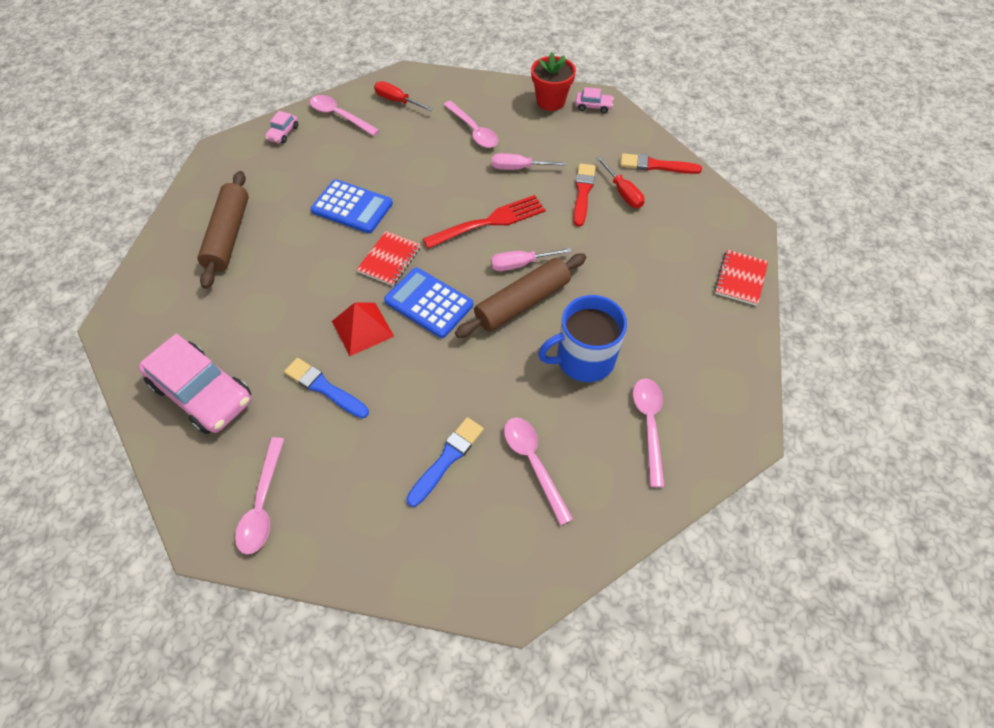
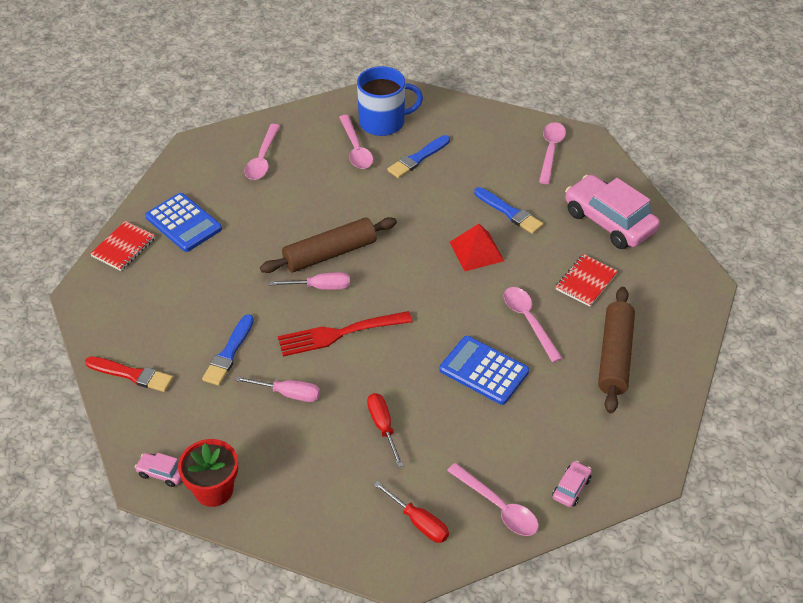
camera: 170 degrees left, 10 degrees down
(390, 260) = (447, 308): red notebook -> red notebook (586, 281)
(429, 303) = (415, 264): blue calculator -> blue calculator (183, 223)
(473, 131) = (327, 456): pink spoon -> pink spoon (528, 321)
(583, 193) = (229, 353): red brush -> blue brush
(583, 359) = (293, 205): blue mug -> blue mug (383, 122)
(623, 193) = (186, 346): red screwdriver -> red screwdriver (383, 426)

